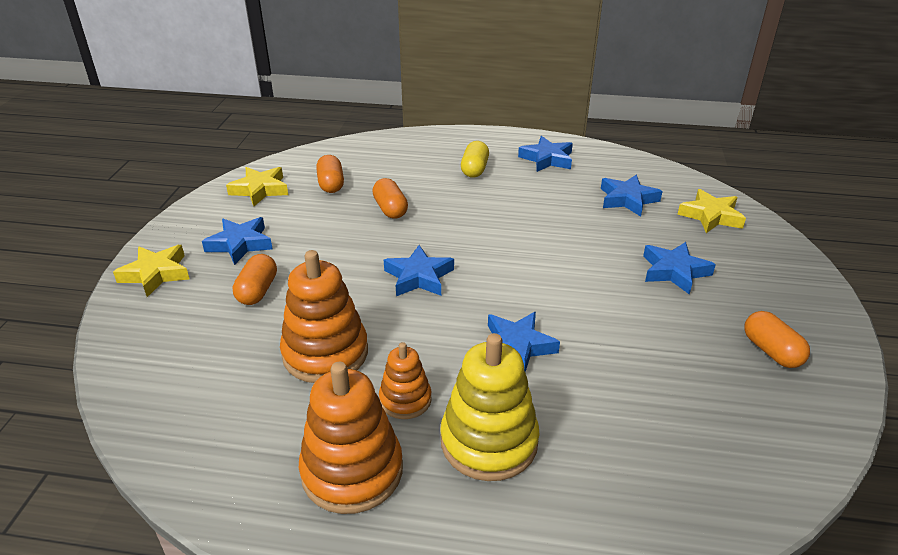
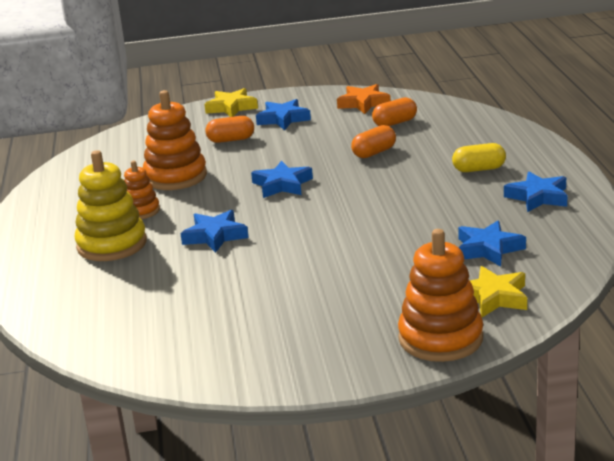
camera: 75 degrees right, 10 degrees down
(260, 190) = (363, 103): yellow star -> orange star
(352, 471) = (74, 210): orange stacking toy -> orange stacking toy (440, 338)
(674, 271) = (365, 287): blue star -> none
(771, 351) = (265, 344): orange capsule -> none

